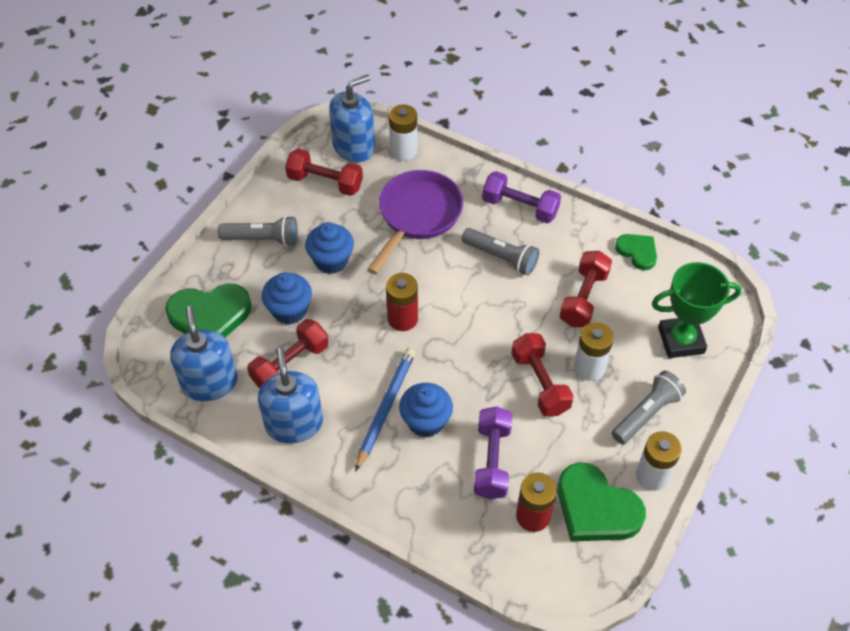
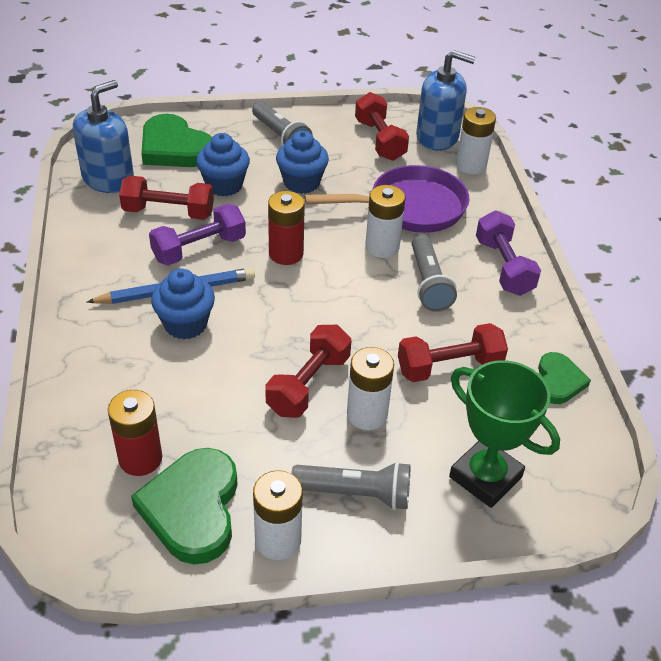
camera: 50 degrees right, 10 degrees down
(294, 423) = (109, 244): blue soap dispenser -> none
(444, 259) = (382, 247): none -> white battery
(492, 461) = (181, 393): purple dumbbell -> purple dumbbell (199, 249)

